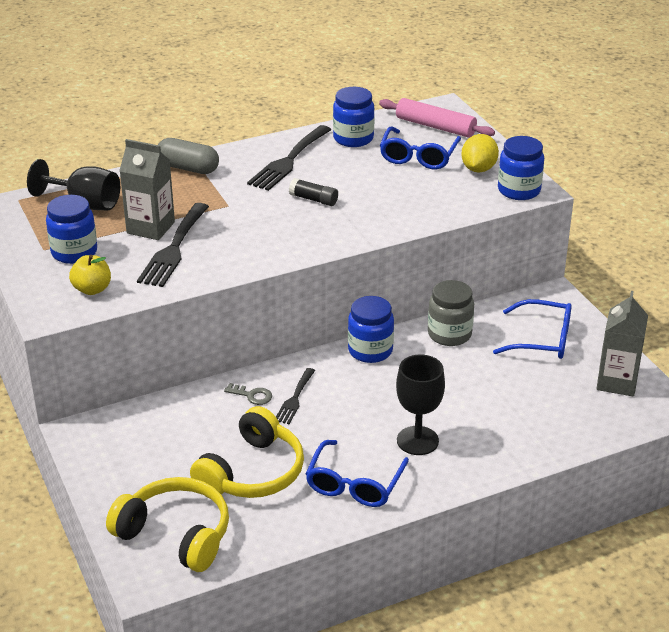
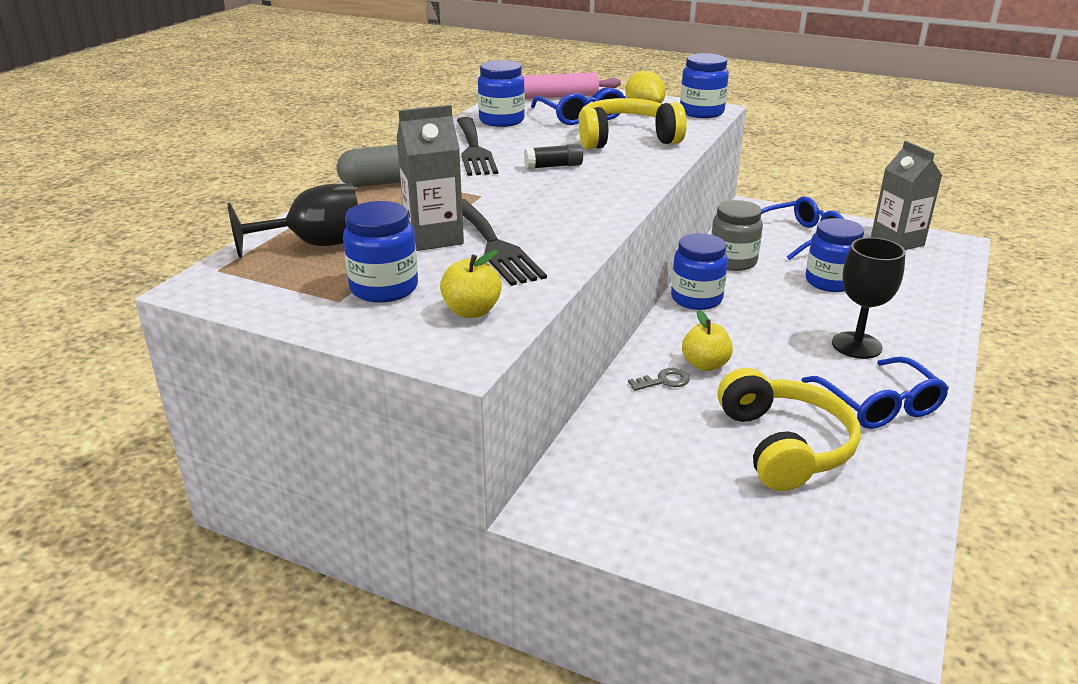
camera: 40 degrees left, 5 degrees down
(176, 534) = (826, 549): yellow headphones -> yellow headphones (626, 138)
(294, 399) = (705, 364): black fork -> yellow apple
(492, 387) = (830, 282): none -> blue jar

